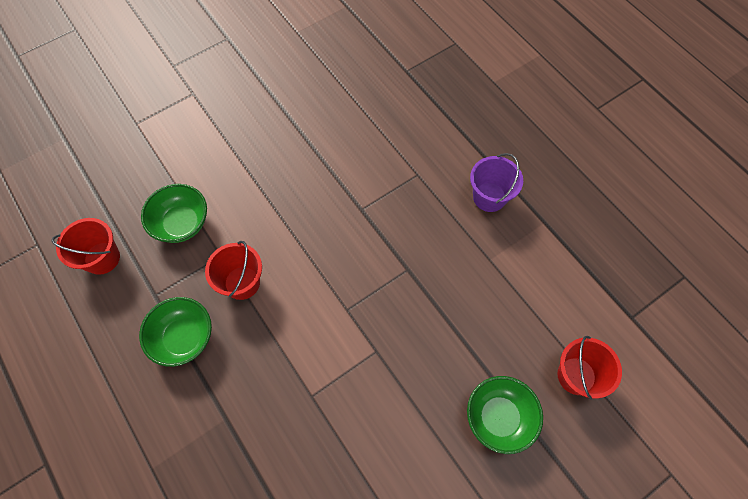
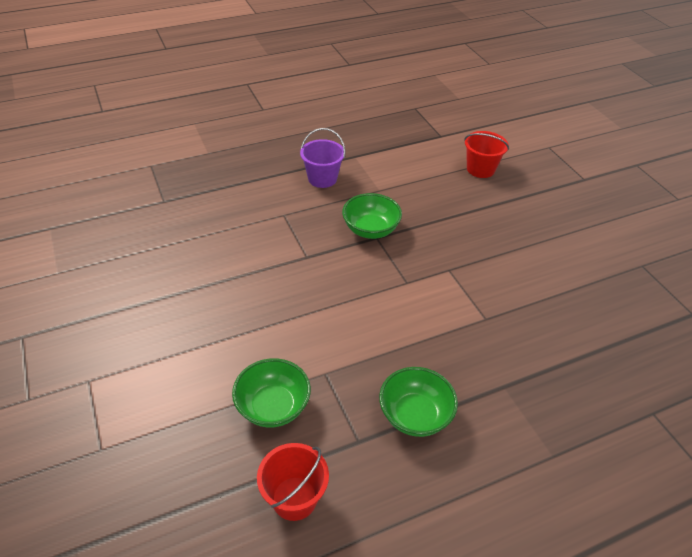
camera: 80 degrees left, 20 degrees down
(242, 283) = (362, 357): red bucket -> none
(499, 417) = (509, 212): green bowl -> green bowl (370, 230)

